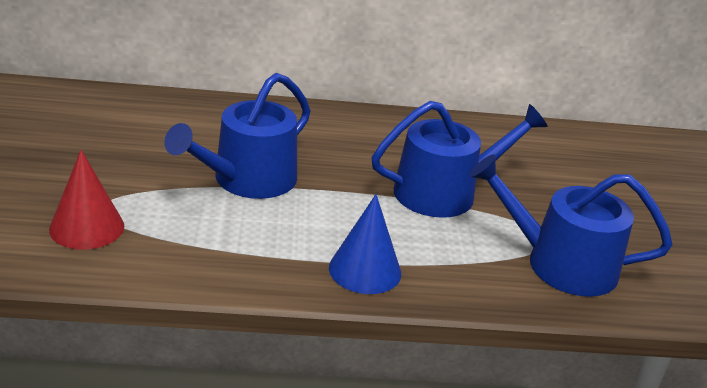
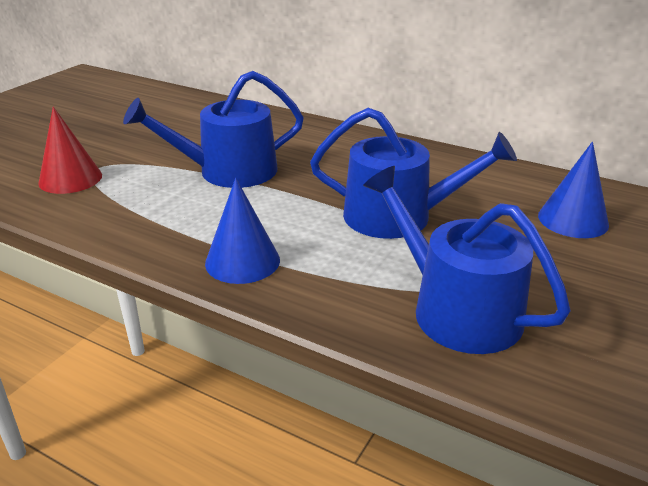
camera: 35 degrees right, 0 degrees up
(568, 164) = (573, 220): none -> blue cone

